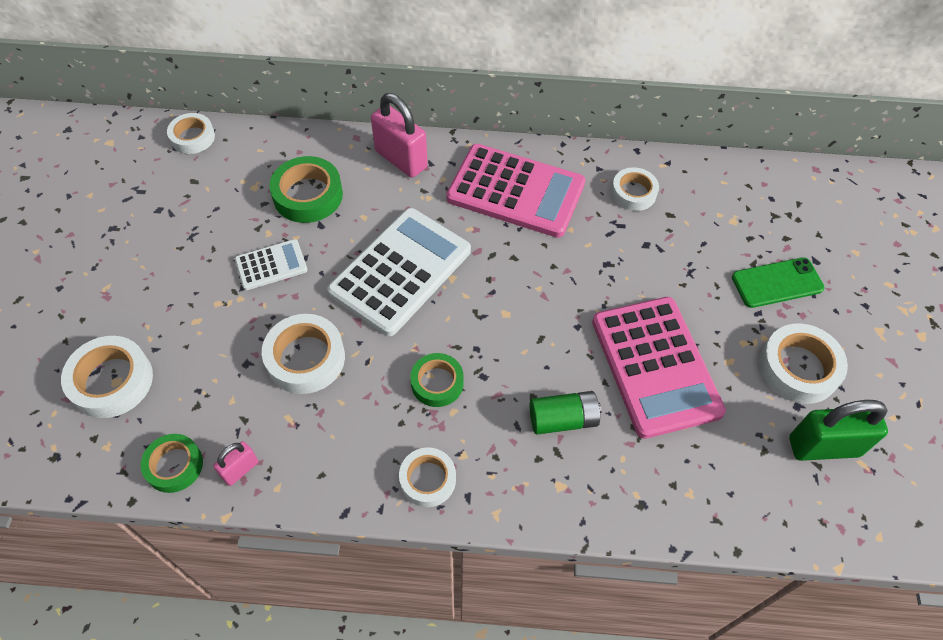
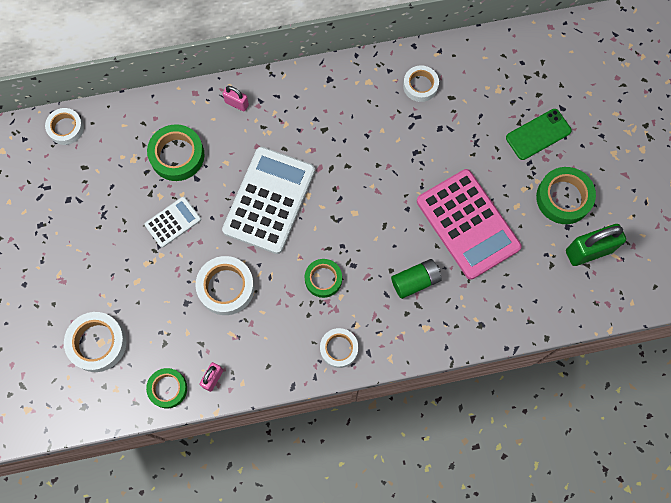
camera: 15 degrees left, 15 degrees up
(401, 159) = (237, 103): pink padlock -> pink padlock, size x0.52
(515, 191) = (332, 108): pink calculator -> none
(798, 368) = (563, 198): white tape -> green tape

